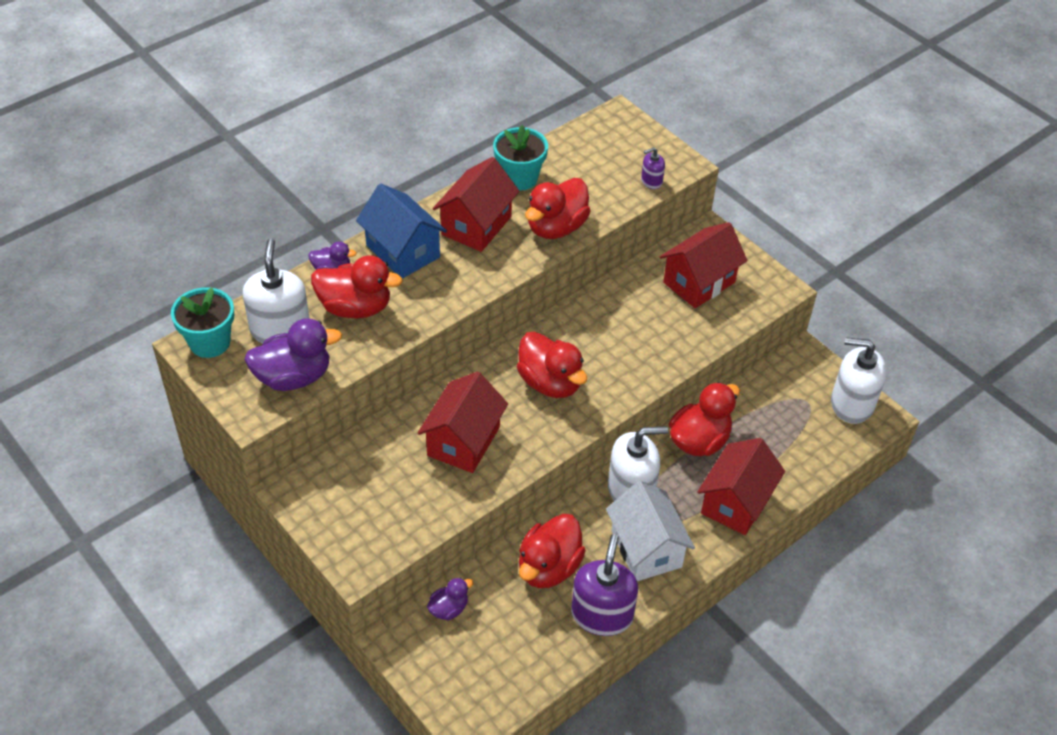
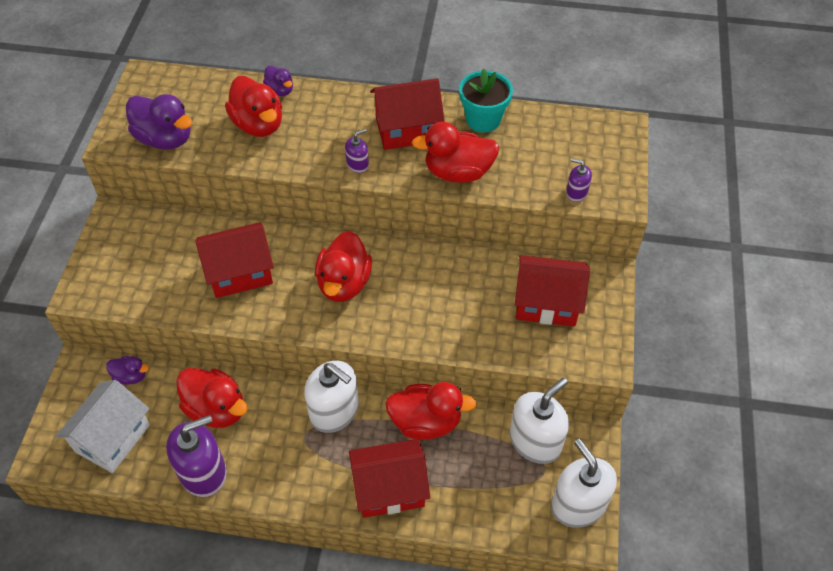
camera: 50 degrees right, 5 degrees up
(210, 342) = (155, 81): turquoise flower pot -> none
(280, 329) = (200, 104): white soap dispenser -> white soap dispenser (535, 441)
(403, 251) = (337, 111): blue house -> none
(477, 277) = (357, 164): none -> purple soap dispenser
(549, 567) = (216, 409): red duck -> red duck turned 135 degrees counterclockwise
(646, 549) = (288, 459): white house -> white house (113, 438)

